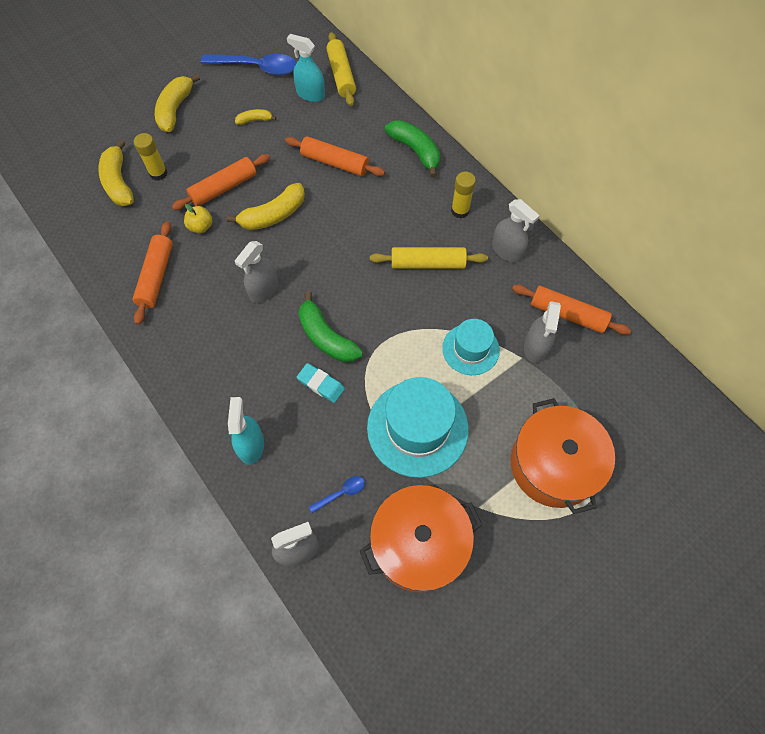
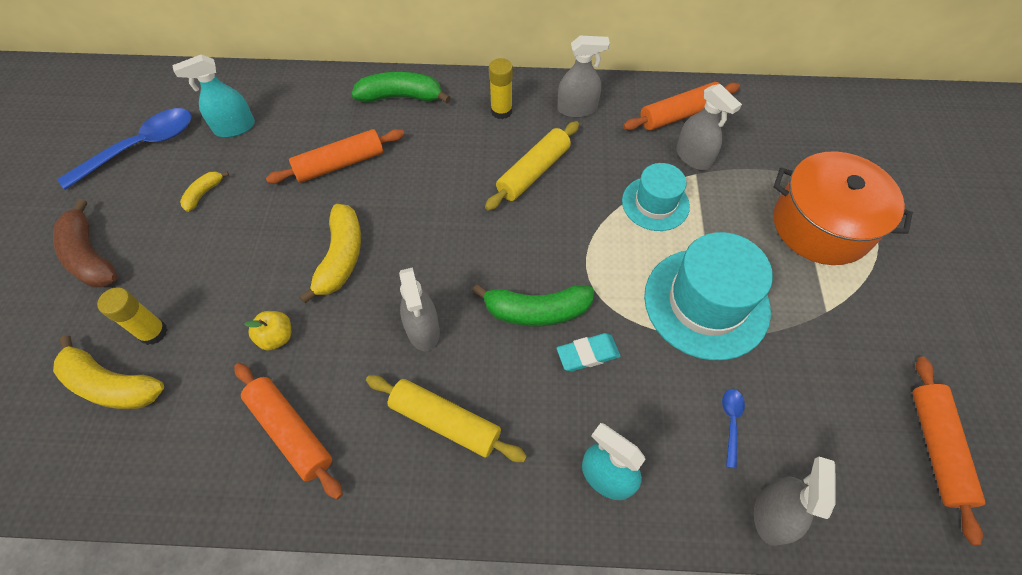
camera: 50 degrees left, 5 degrees down
(175, 109) = (90, 256): yellow banana -> brown banana
(224, 188) = (253, 280): orange rolling pin -> orange rolling pin (936, 448)
(341, 75) = (245, 90): yellow rolling pin -> yellow rolling pin (445, 421)
(419, 544) = (835, 389): orange pot -> none

